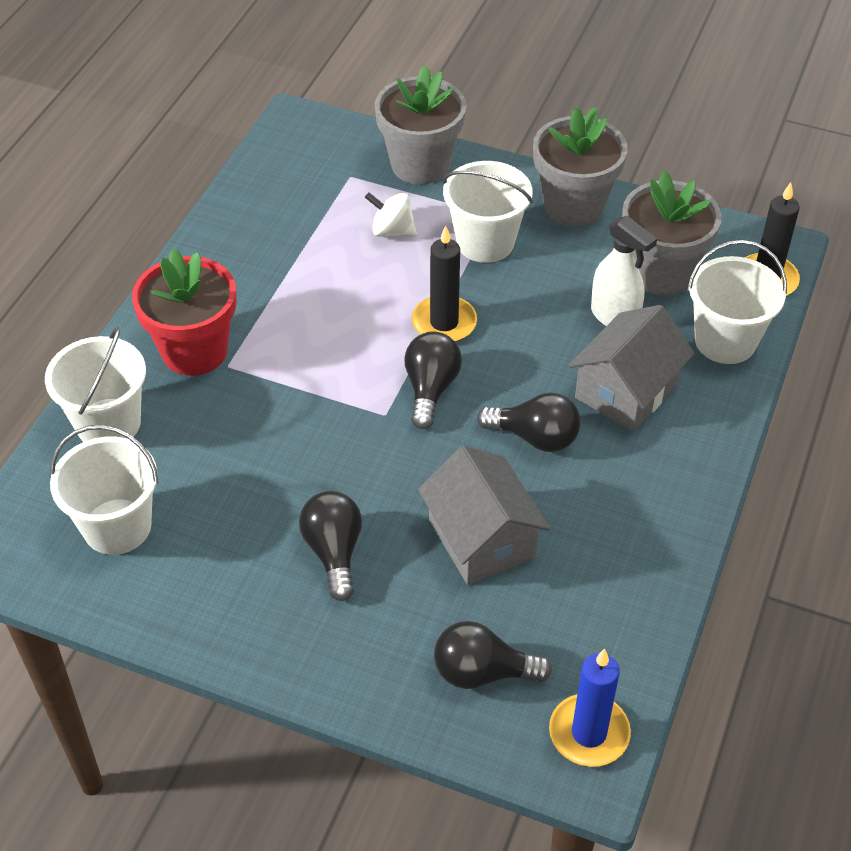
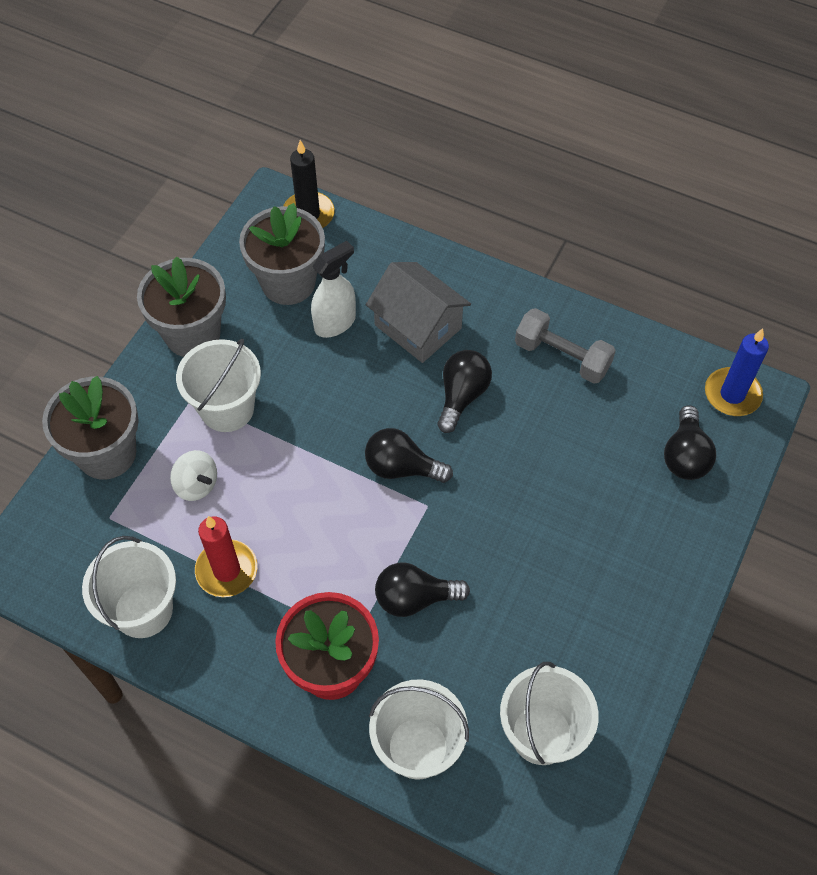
camera: 85 degrees left, 10 degrees up
(298, 263) = (226, 570): none -> red candle
(334, 552) = (573, 553): black light bulb -> black light bulb (414, 598)
(392, 231) = (196, 485): white spinning top -> white spinning top turned 75 degrees counterclockwise
(444, 323) = (324, 451): black candle -> none
(481, 538) = (562, 444): grey house -> none
(612, 535) = (562, 357): none -> grey dumbbell
(725, 341) = (372, 253): white bucket -> white bucket (143, 610)

